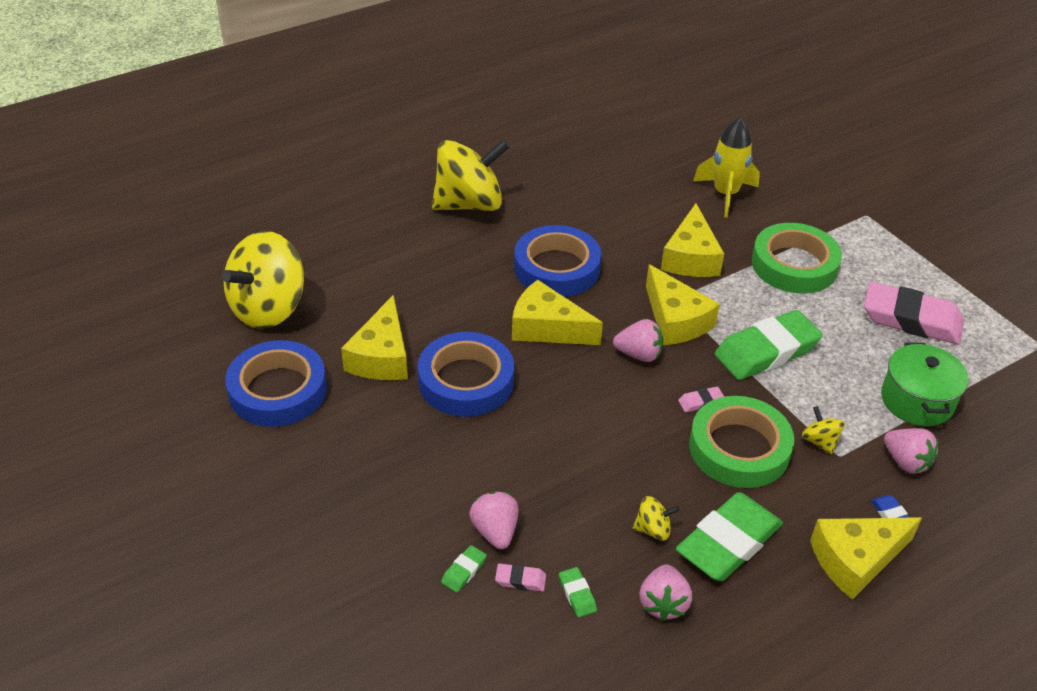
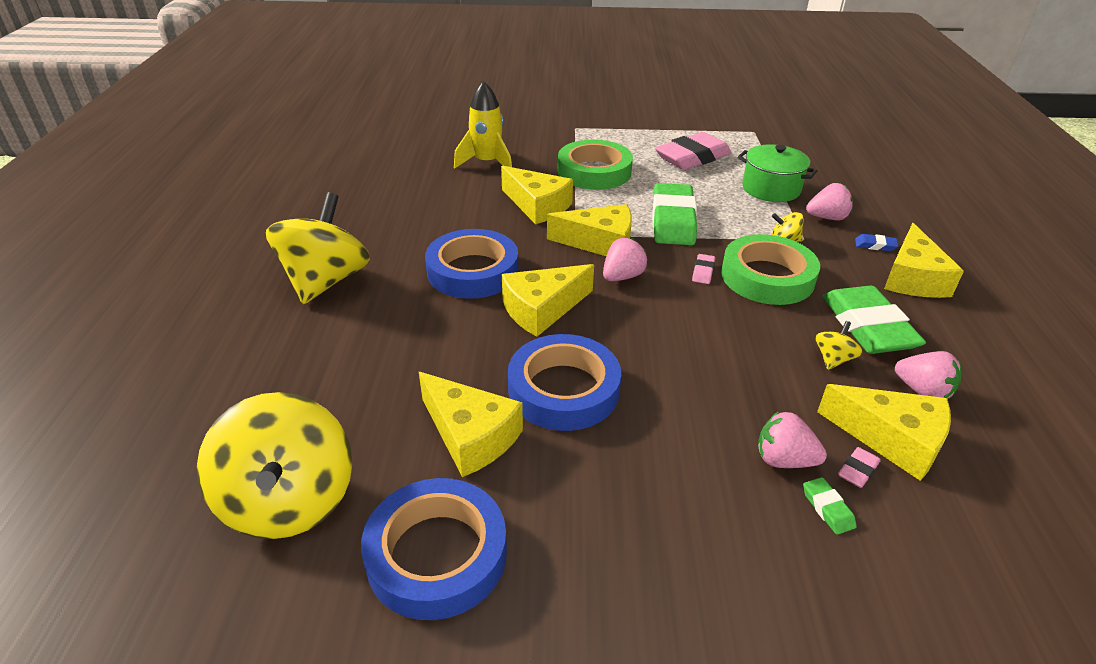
camera: 55 degrees left, 5 degrees down
(577, 594) = (892, 439): green eraser -> yellow cheese

